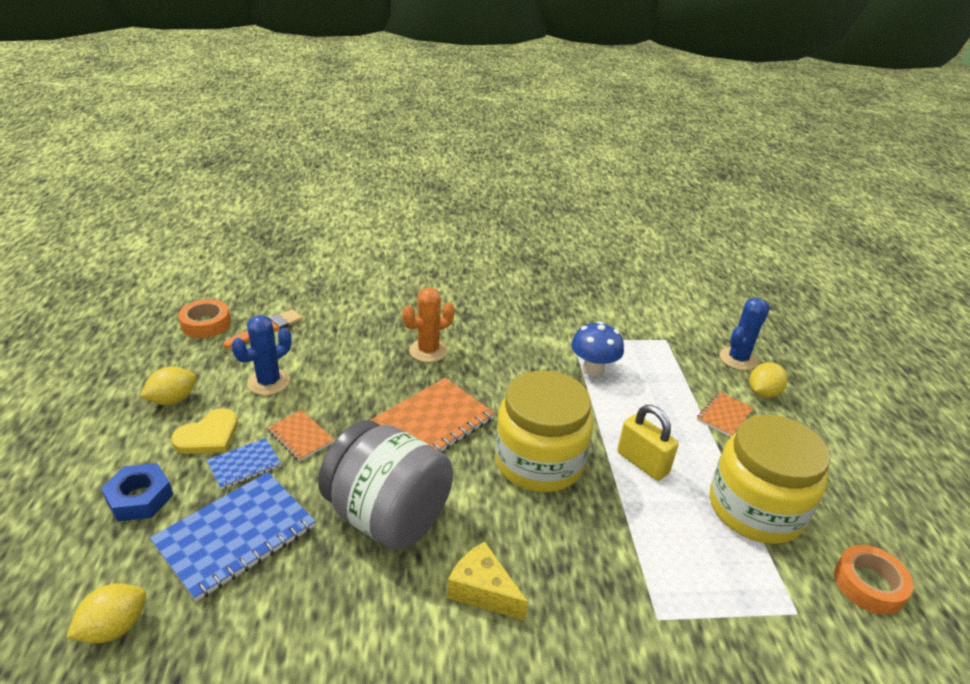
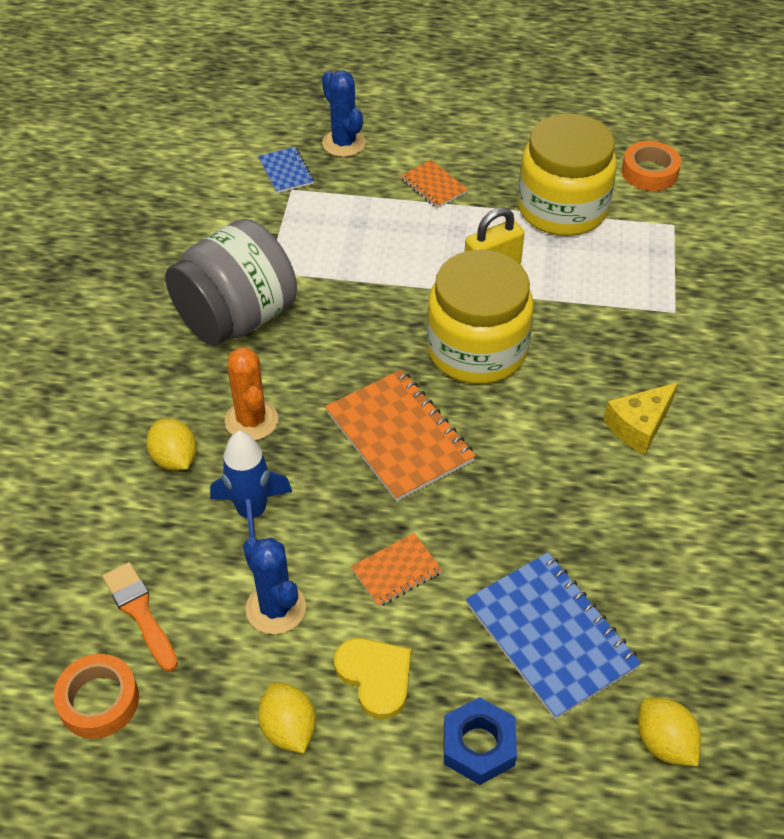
camera: 75 degrees left, 15 degrees up
(244, 465) = (437, 632): blue notebook -> blue notebook (286, 171)
(348, 361) = (252, 512): none -> blue rocket
(387, 516) = (538, 492): grey jar -> grey jar (236, 318)
(593, 369) = (331, 267): blue mushroom -> none
(762, 393) = (405, 145): yellow lemon -> yellow lemon (174, 459)

